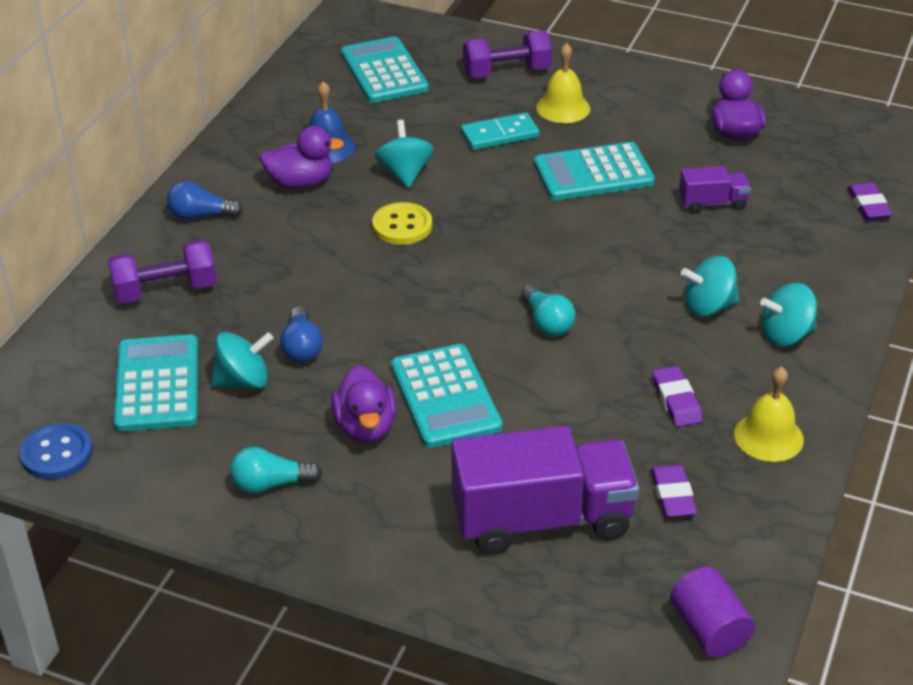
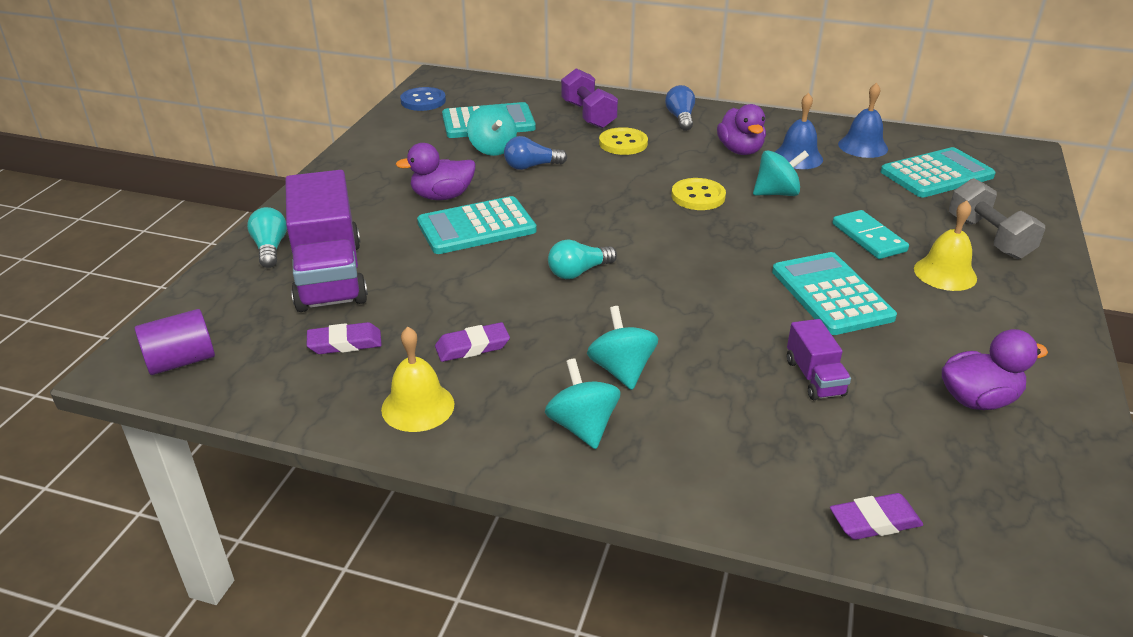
camera: 85 degrees right, 5 degrees down
(258, 268) = (623, 143): none -> yellow button
(270, 484) = (386, 167): turquoise light bulb -> turquoise light bulb (270, 248)
(312, 101) = (863, 146): none -> blue bell
(506, 72) = (988, 237): purple dumbbell -> grey dumbbell

